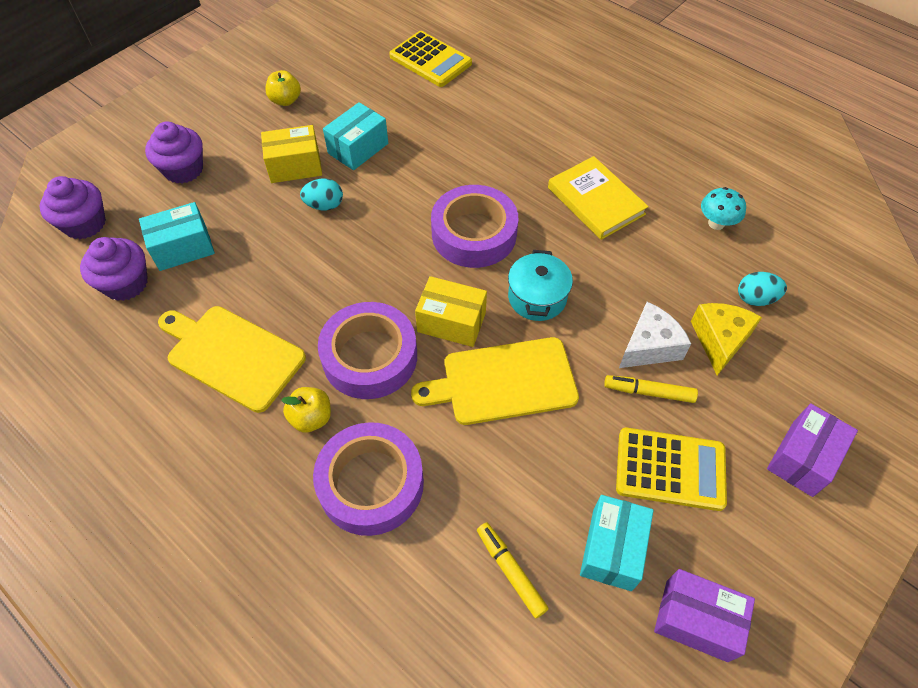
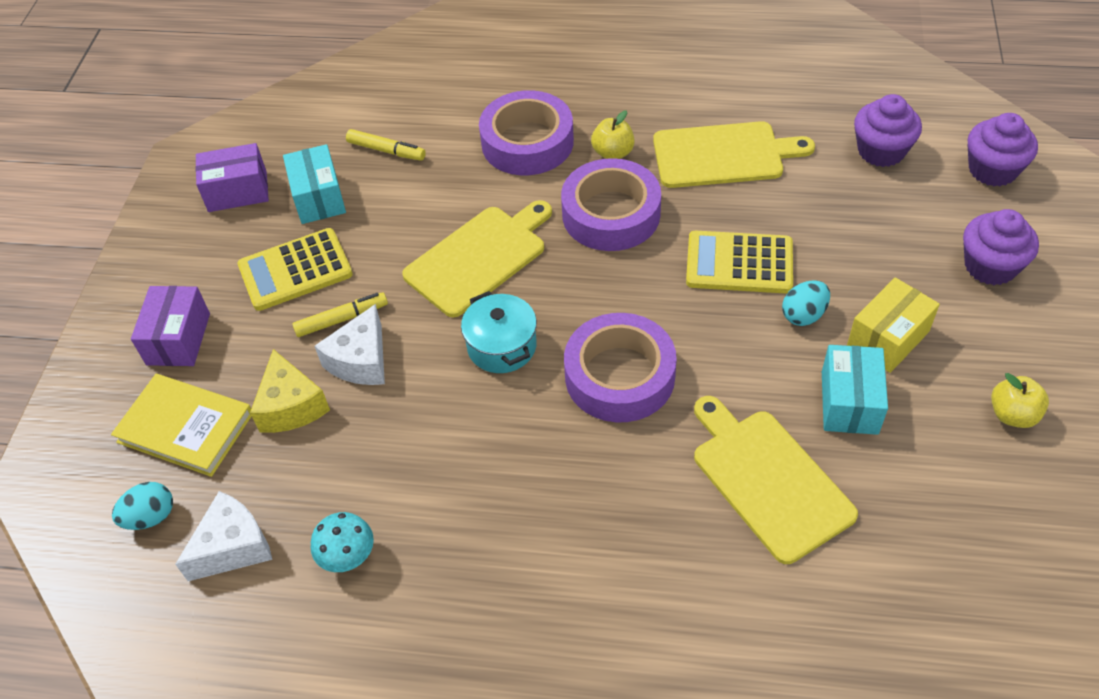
camera: 150 degrees right, 5 degrees down
(183, 248) = (877, 201): turquoise box -> none
(430, 60) = (922, 611): yellow calculator -> yellow calculator (739, 263)
(443, 138) = (768, 480): none -> yellow cutting board
(451, 322) = (566, 279): yellow box -> none
(596, 201) = (513, 501): yellow book -> yellow book (185, 428)
(755, 298) = (266, 477): turquoise egg -> turquoise egg (151, 517)
(792, 266) = (233, 547): none -> white cheese

